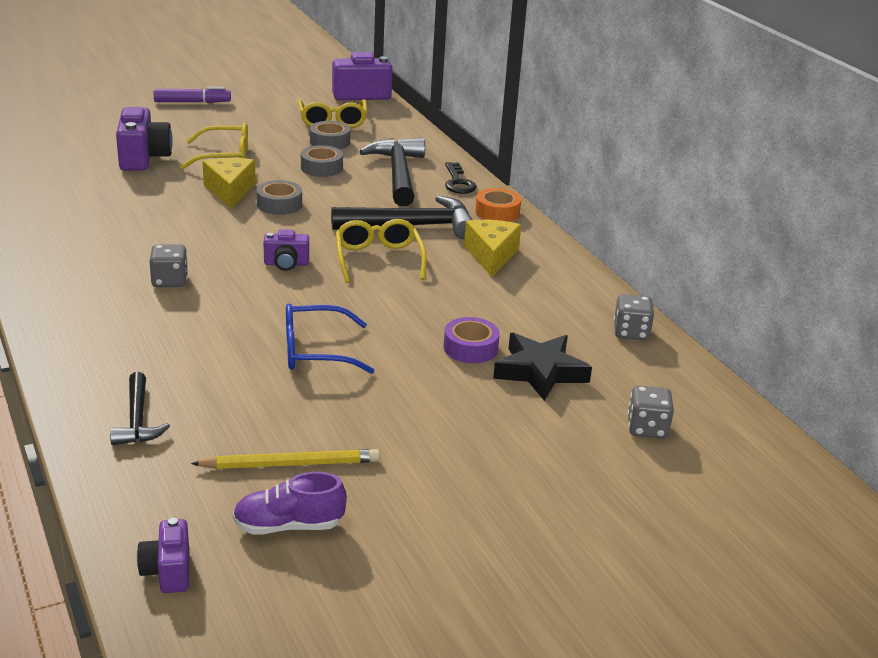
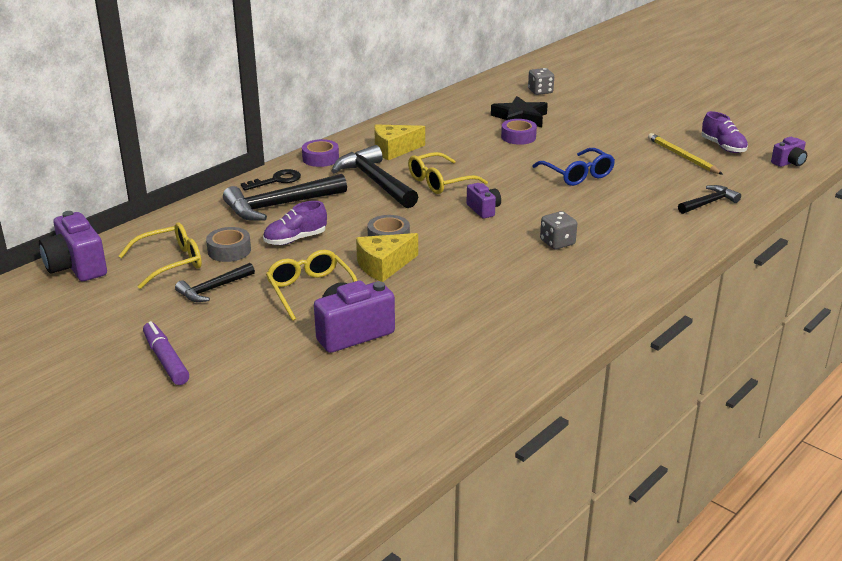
camera: 110 degrees left, 0 degrees up
(272, 128) = (213, 289): none -> black hammer
(321, 168) = (295, 239): grey tape -> purple shoe
(497, 212) = (320, 158): orange tape -> purple tape
(631, 332) = (450, 103): grey dice -> none

